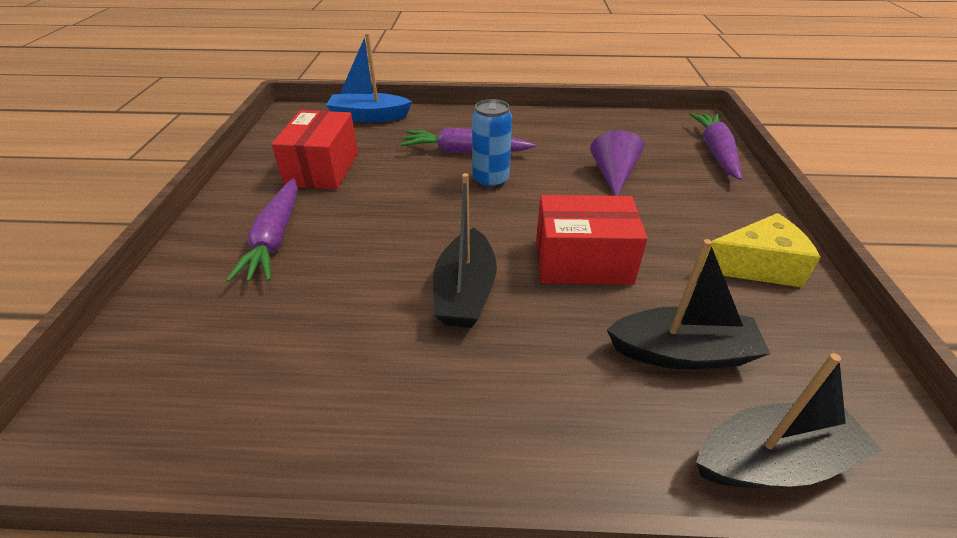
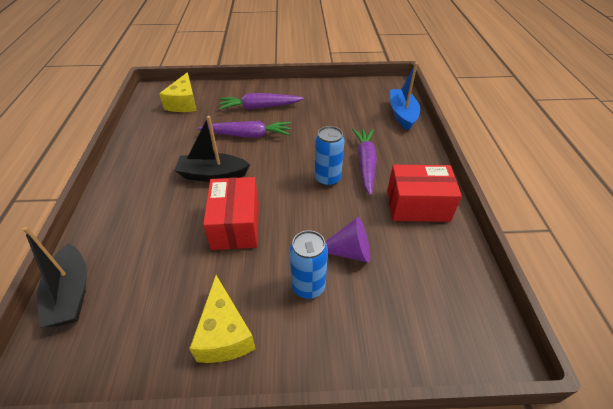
camera: 85 degrees right, 5 degrees up
(180, 359) = (184, 103): none -> yellow cheese
(323, 169) = (328, 109): red box -> red box (417, 205)
(669, 204) = (308, 286): none -> blue can
(682, 352) = (150, 266): black boat -> none
(715, 151) = (420, 350): purple carrot -> purple carrot (248, 135)

